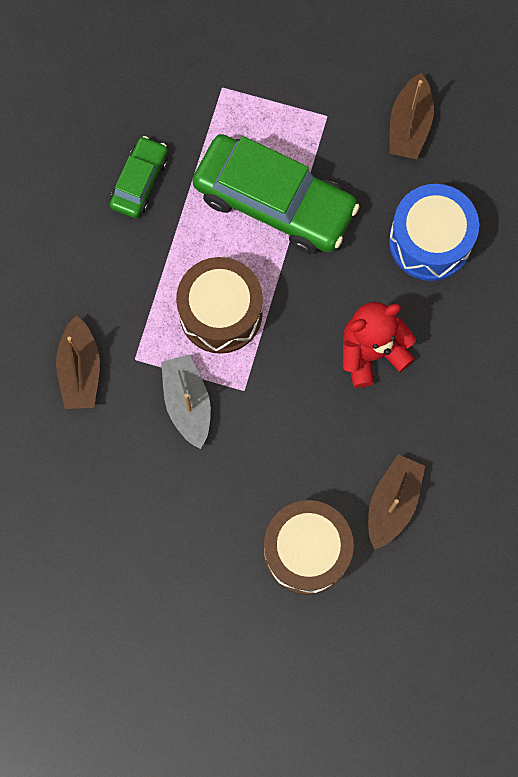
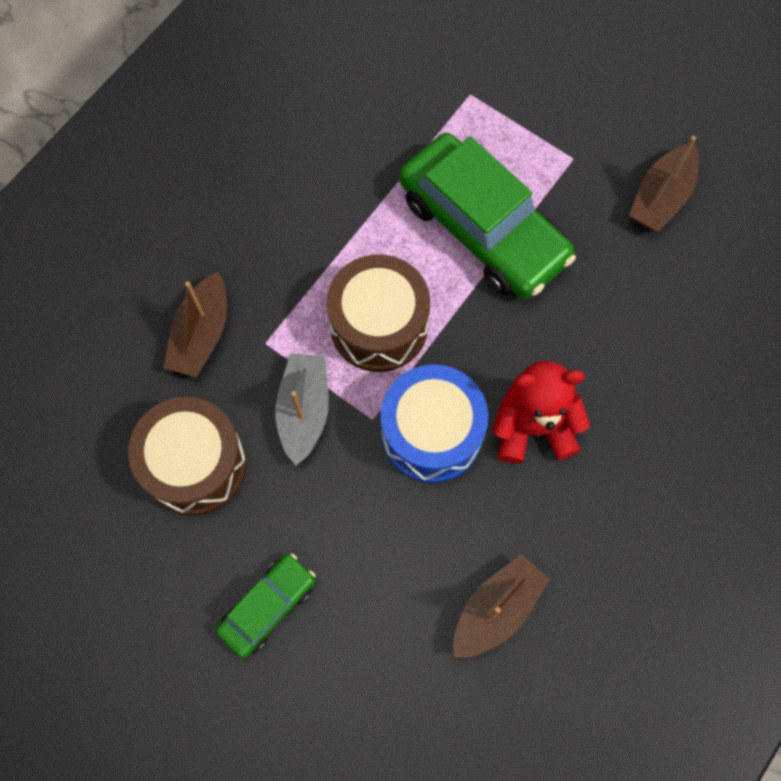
camera: 20 degrees right, 5 degrees down
(140, 181) = (345, 160): green car -> green car (268, 606)
(306, 550) = (375, 629): brown drum -> brown drum (195, 464)
(430, 241) = (642, 327): blue drum -> blue drum (431, 433)

